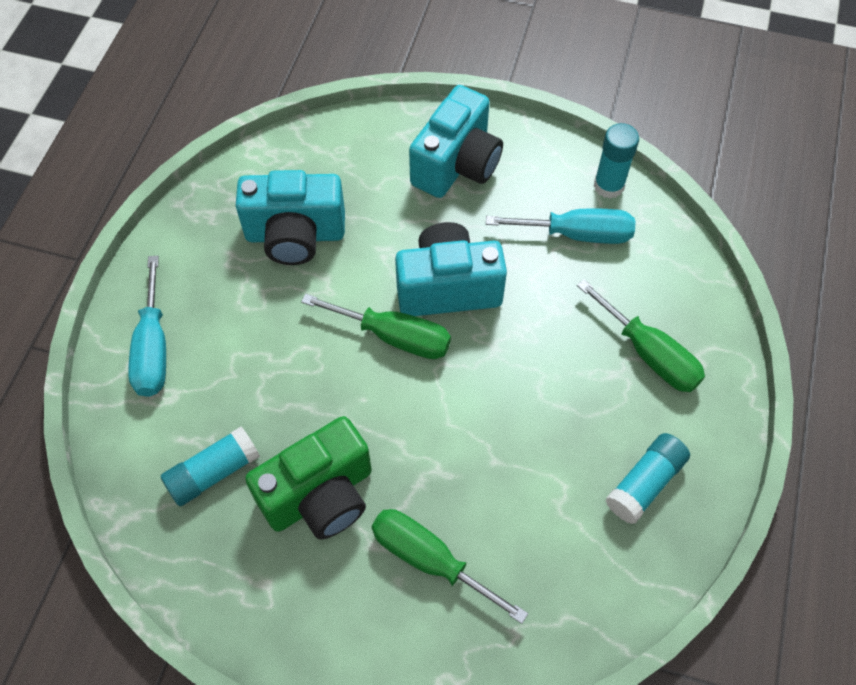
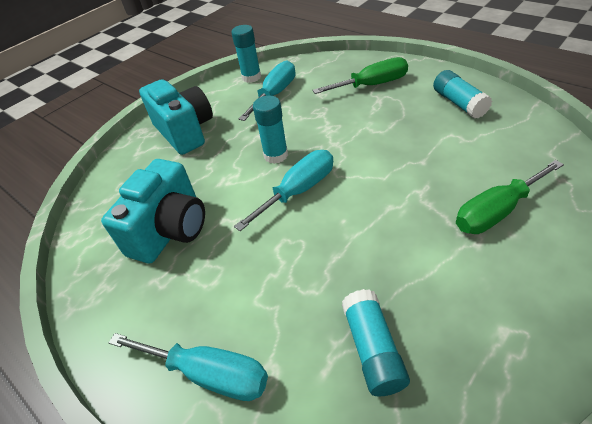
camera: 60 degrees left, 15 degrees down
(320, 495) = (422, 268): green camera -> none
(394, 336) = (298, 191): green screwdriver -> turquoise screwdriver
(448, 287) = (276, 155): turquoise camera -> turquoise glue stick

